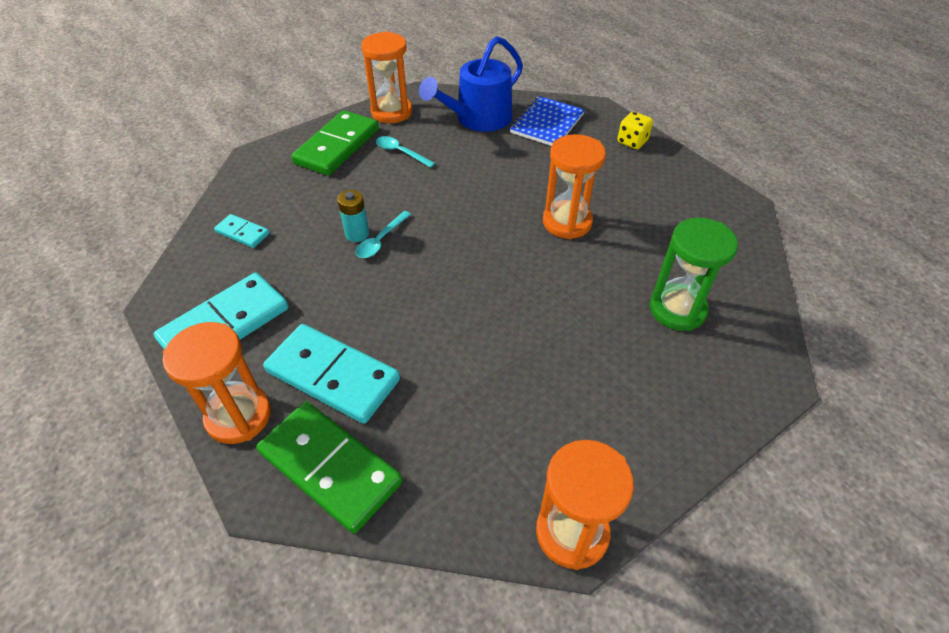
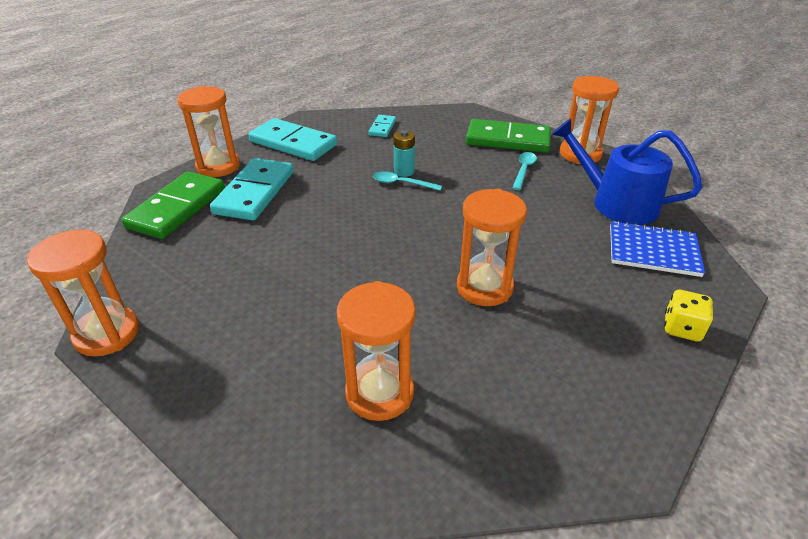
camera: 75 degrees right, 10 degrees down
(677, 309) = (379, 393): green hourglass -> orange hourglass

